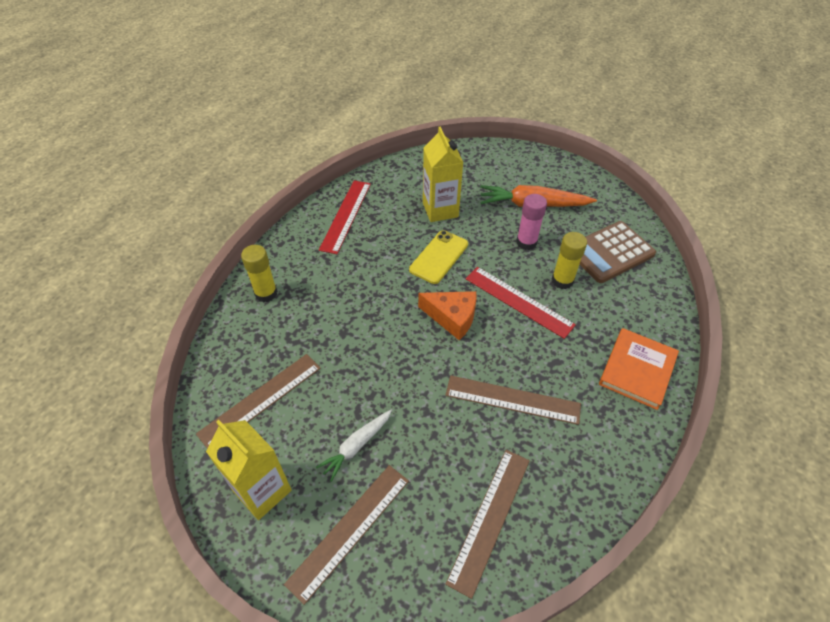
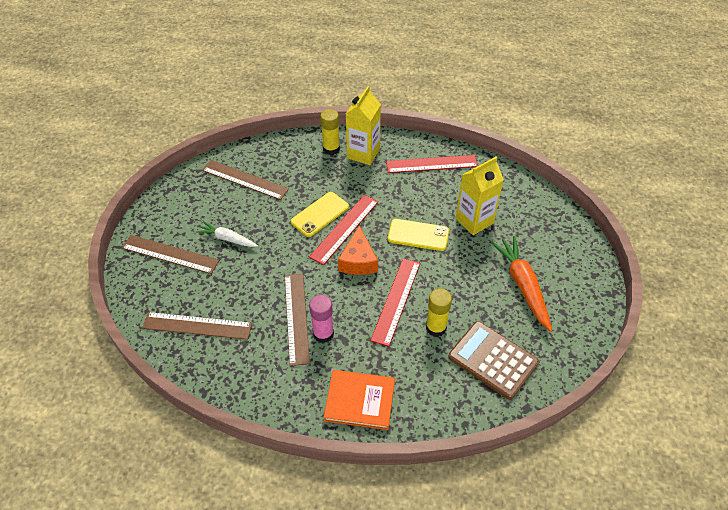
camera: 70 degrees right, 0 degrees up
(262, 491) = (183, 204): yellow carton -> yellow carton (363, 153)
(366, 334) = (320, 214): none -> yellow phone
(400, 317) = (344, 229): none -> red ruler
(526, 242) = (469, 291): pink glue stick -> pink glue stick (323, 334)

